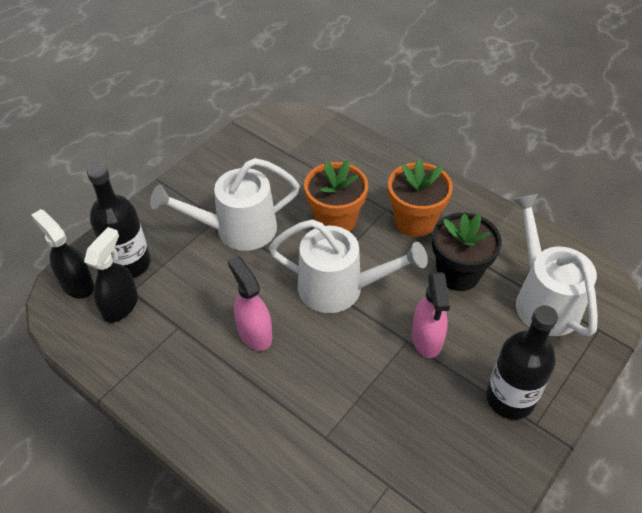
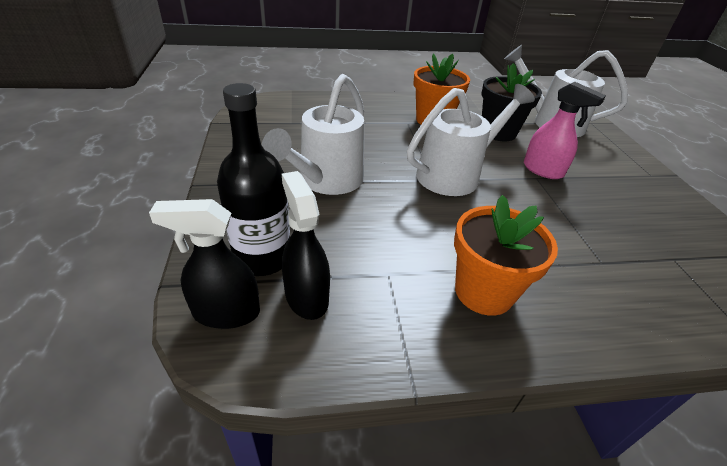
camera: 50 degrees left, 10 degrees down
(254, 333) = (450, 235): pink spray bottle -> none
(335, 221) = (388, 142): orange flower pot -> orange flower pot (483, 292)
(510, 398) = (623, 172): black bottle -> none

